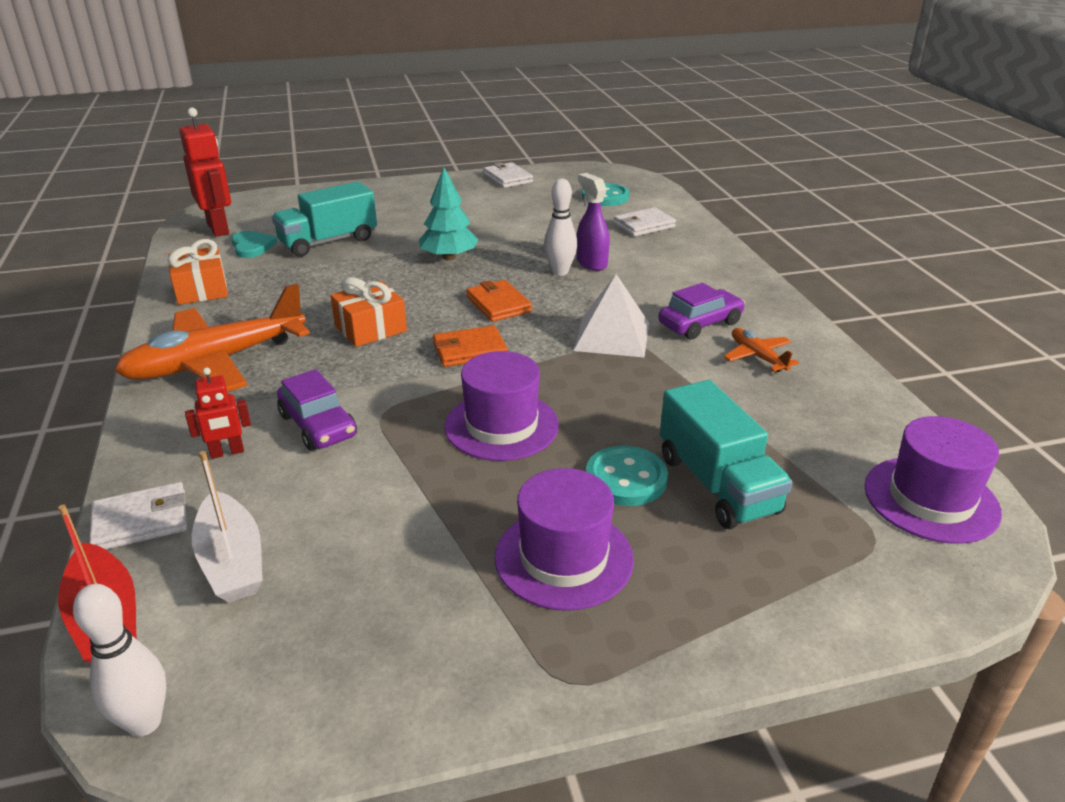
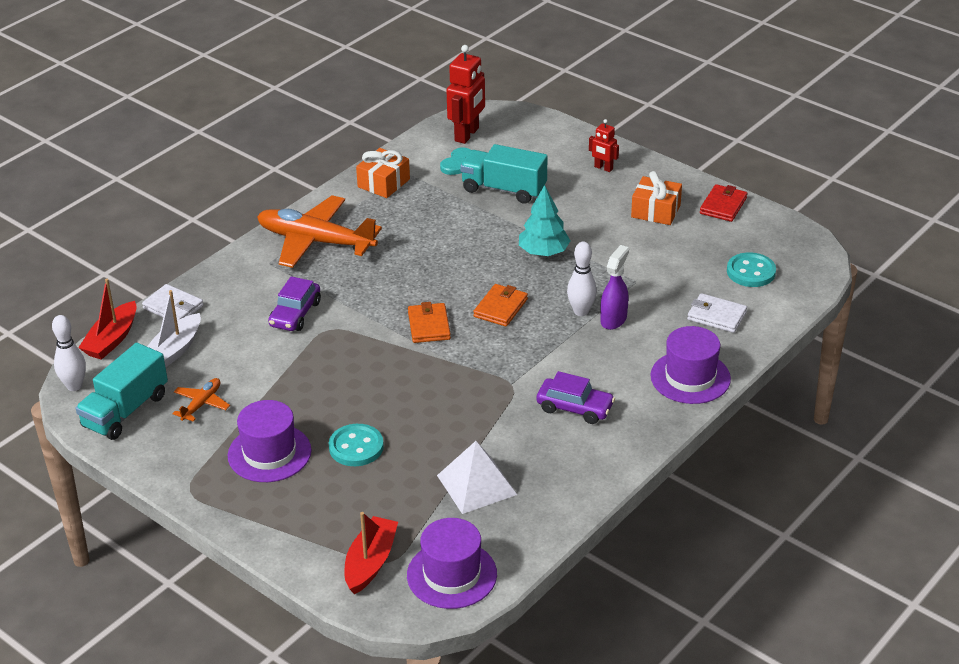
camera: 55 degrees right, 5 degrees up
(227, 452) = (244, 299): red robot -> red robot (603, 168)
(370, 328) = (412, 274): orange gift -> orange gift (655, 211)
(469, 350) = (429, 326): orange wallet -> orange wallet turned 45 degrees clockwise
(501, 426) = (361, 378): purple hat -> purple hat (690, 377)
(508, 178) = (723, 206): white wallet -> red wallet
(612, 336) = (512, 376): white pyramid -> white pyramid (476, 485)
(717, 484) = (384, 484): turquoise truck -> turquoise truck (125, 411)
(757, 356) = (555, 450): orange plane -> orange plane (201, 404)
(869, 556) = (370, 562): none -> red boat

